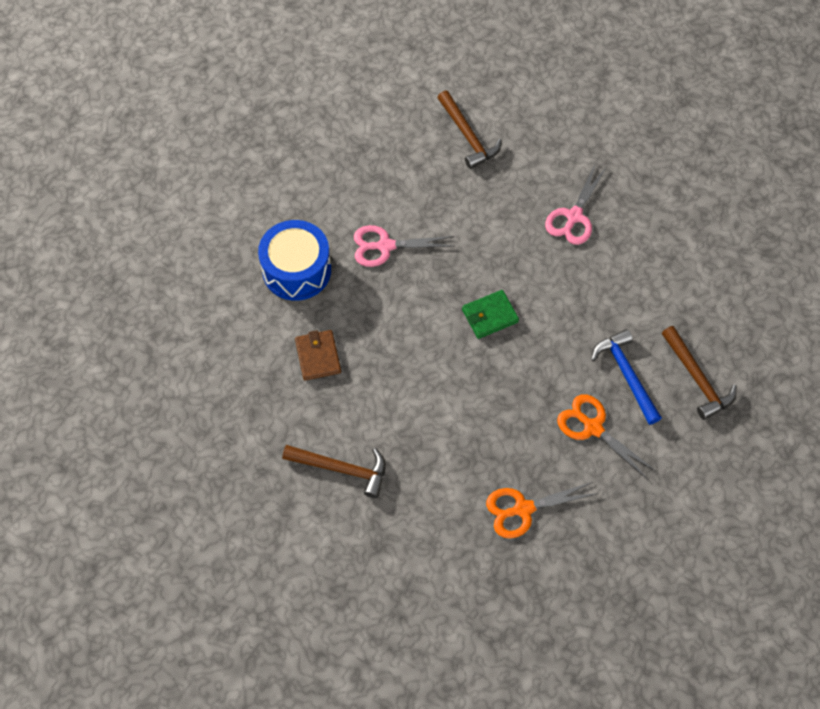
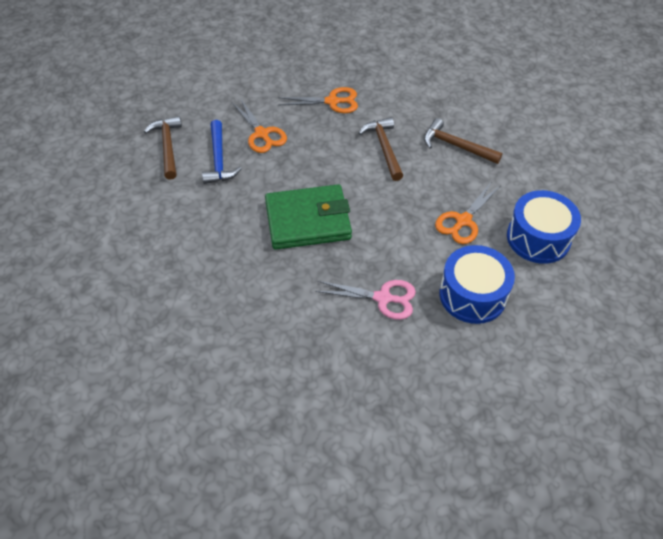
camera: 165 degrees left, 10 degrees down
(232, 354) = (538, 238): none -> blue drum
(318, 356) = (463, 221): brown wallet -> orange scissors
(467, 136) = (262, 395): brown hammer -> brown hammer (384, 148)
(490, 316) = (308, 220): green wallet -> green wallet, size x1.93
(574, 216) = (195, 285): pink scissors -> none

